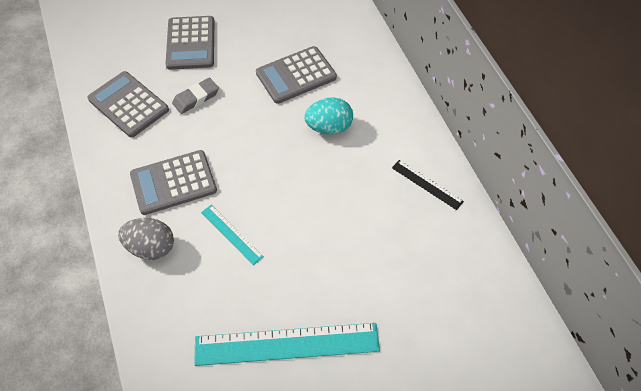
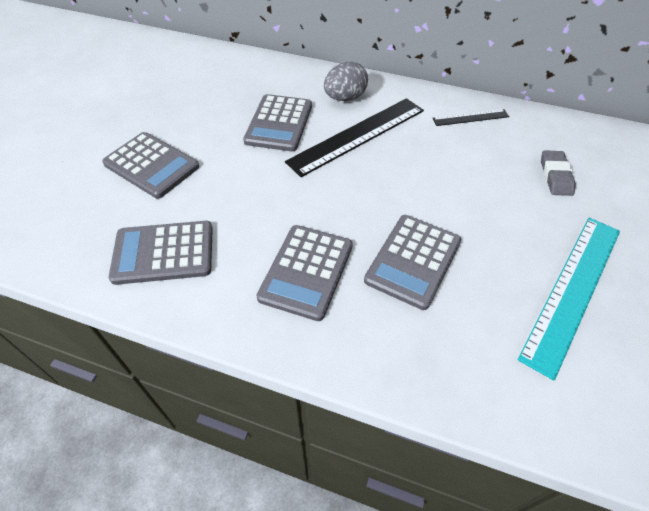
camera: 50 degrees left, 5 degrees down
(151, 248) = (371, 337): grey egg -> grey egg (345, 98)
(196, 98) = (222, 198): grey eraser -> grey eraser (555, 176)
(232, 234) = (413, 261): turquoise ruler -> grey calculator
(329, 127) = (357, 135): turquoise egg -> black ruler

